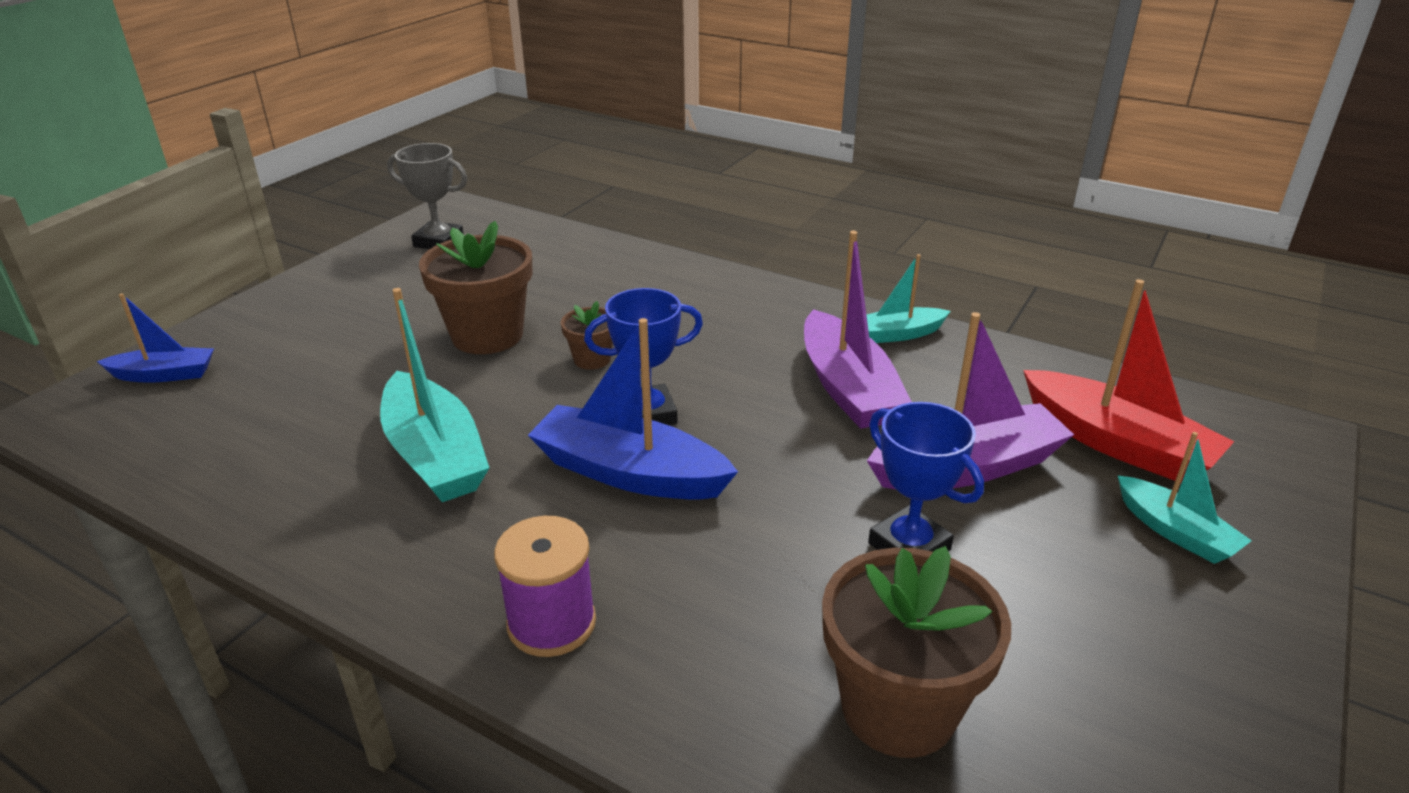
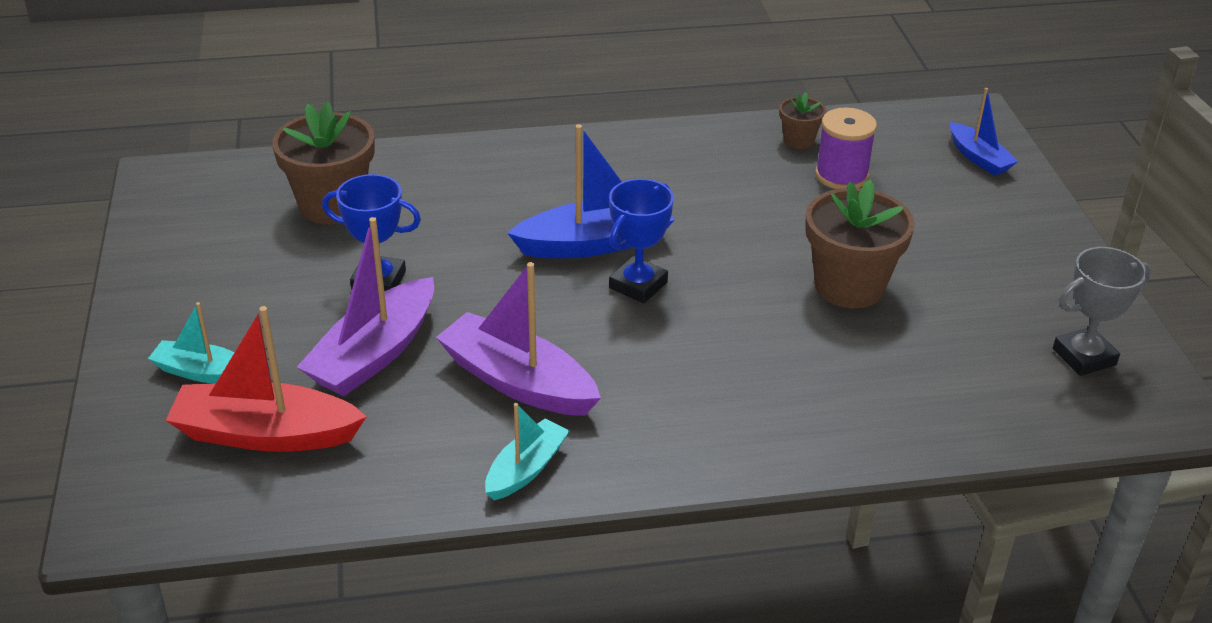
camera: 140 degrees right, 5 degrees up
(165, 375) = (979, 158): blue boat -> blue boat turned 75 degrees counterclockwise
(435, 455) = (724, 197): turquoise boat -> none
(551, 623) = (535, 162): purple spool -> purple spool (841, 175)
(592, 359) = (741, 307): brown flower pot -> brown flower pot (798, 140)

